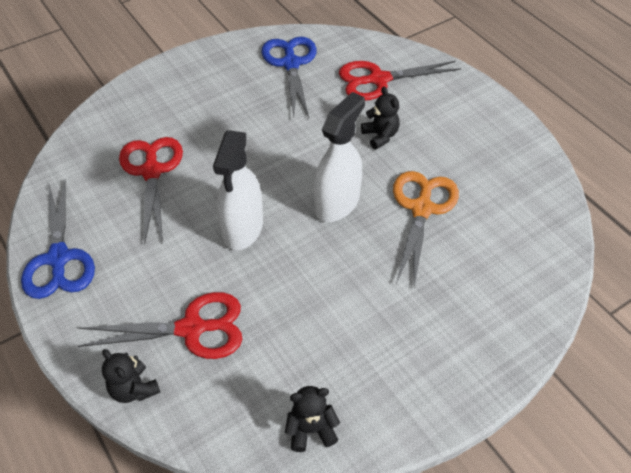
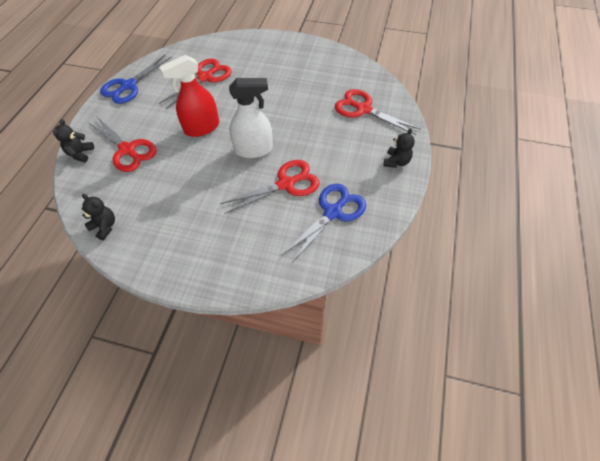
camera: 50 degrees right, 5 degrees up
(242, 228) = (201, 128): white spray bottle -> red spray bottle
(291, 64) = (332, 72): blue scissors -> blue scissors (333, 212)
(380, 136) = (321, 136): black teddy bear -> black teddy bear (396, 162)
(422, 209) = (286, 184): orange scissors -> red scissors

